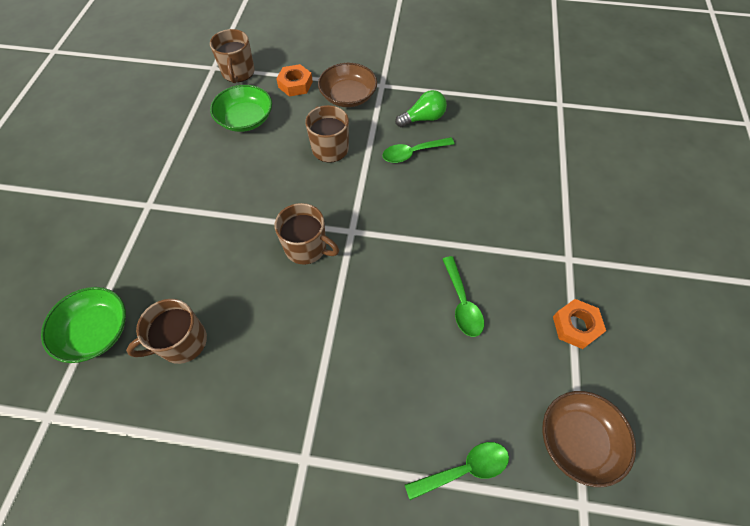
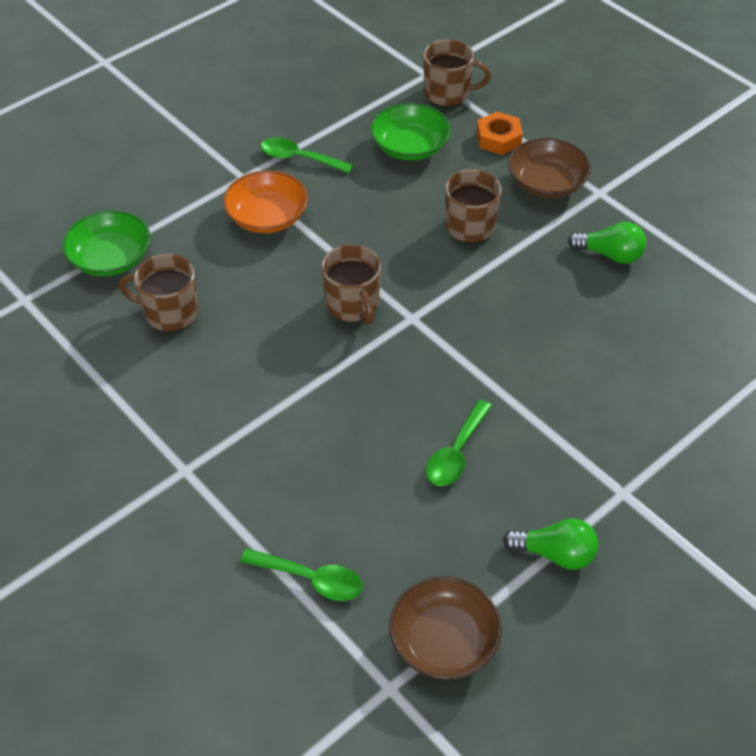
camera: 40 degrees right, 10 degrees down
(192, 223) = (267, 217): none -> orange bowl
(238, 72) = (448, 93): brown mug -> brown mug turned 120 degrees counterclockwise
(412, 153) = (557, 283): green spoon -> green spoon (299, 158)
(575, 326) = (555, 554): orange nut -> green light bulb

